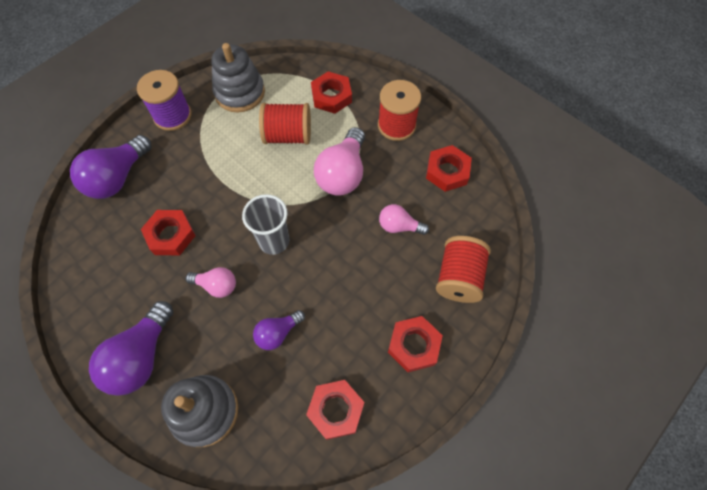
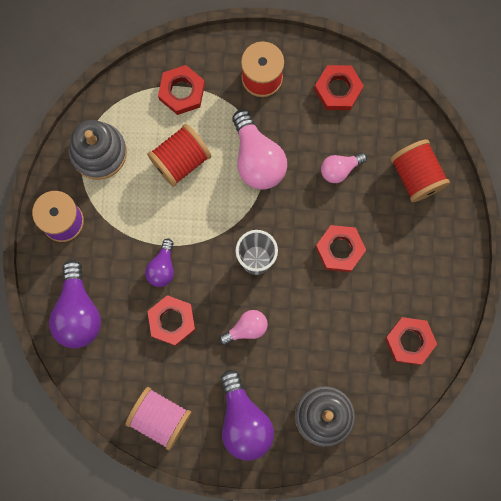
camera: 40 degrees left, 15 degrees up
(87, 298) = (160, 418): none -> pink spool
(278, 333) = (324, 324): purple light bulb -> purple light bulb (162, 267)
(414, 345) = (425, 253): red nut -> red nut (340, 249)

